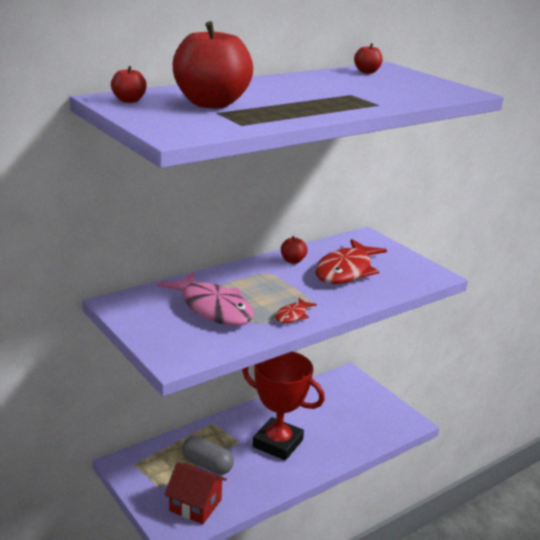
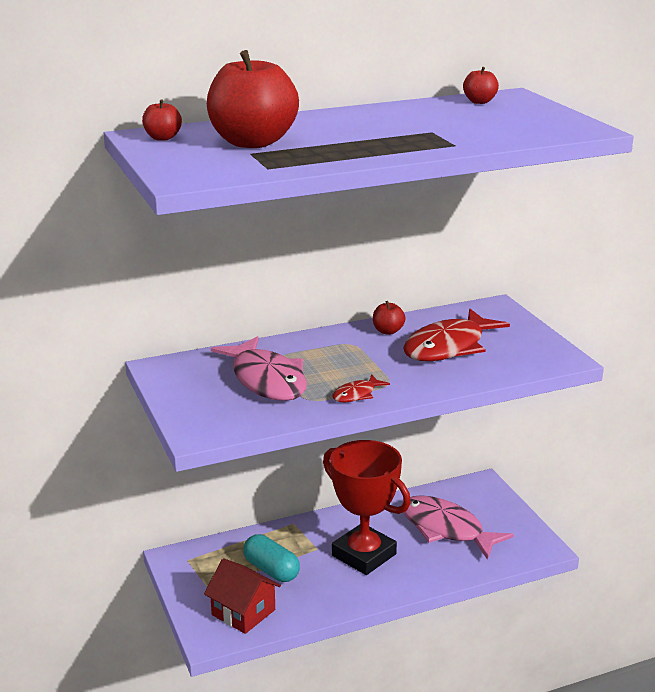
camera: 15 degrees right, 0 degrees up
(207, 465) = (271, 570): grey capsule -> turquoise capsule
(334, 415) = (446, 529): none -> pink fish

